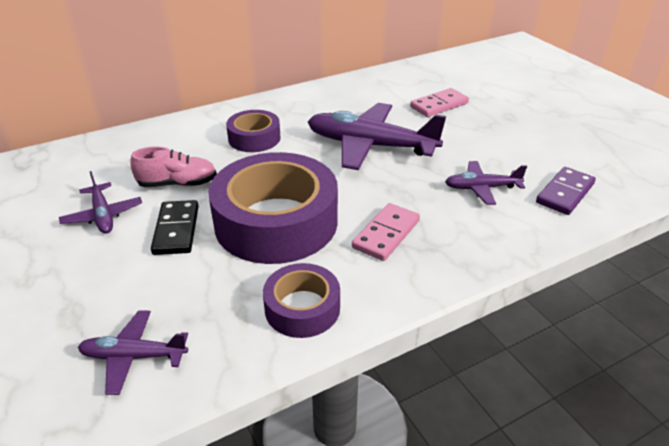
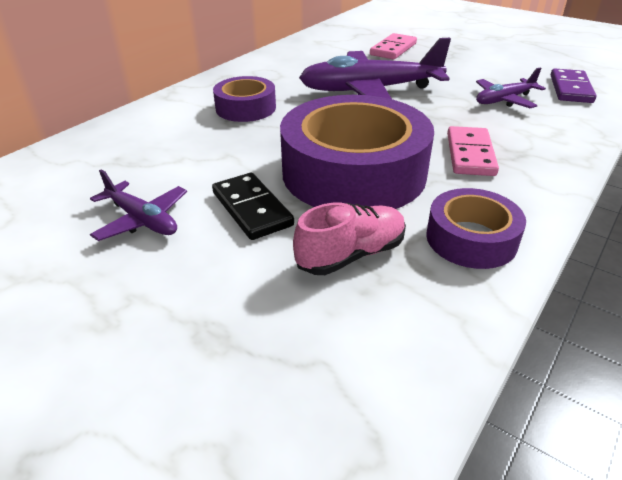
camera: 25 degrees left, 0 degrees up
(133, 356) = (346, 352): purple plane -> none
(177, 184) = (204, 166): pink shoe -> pink shoe (351, 255)

